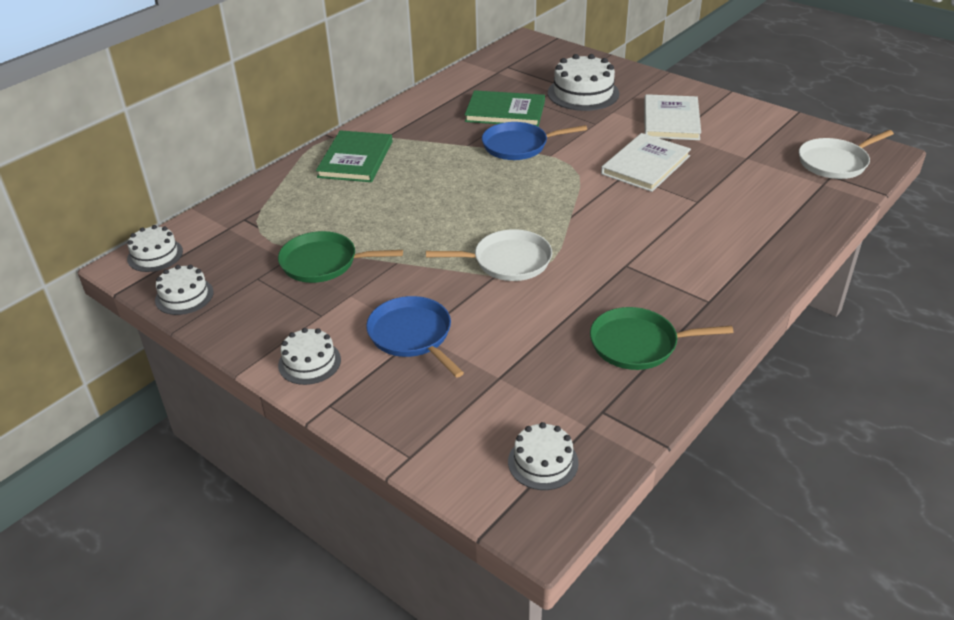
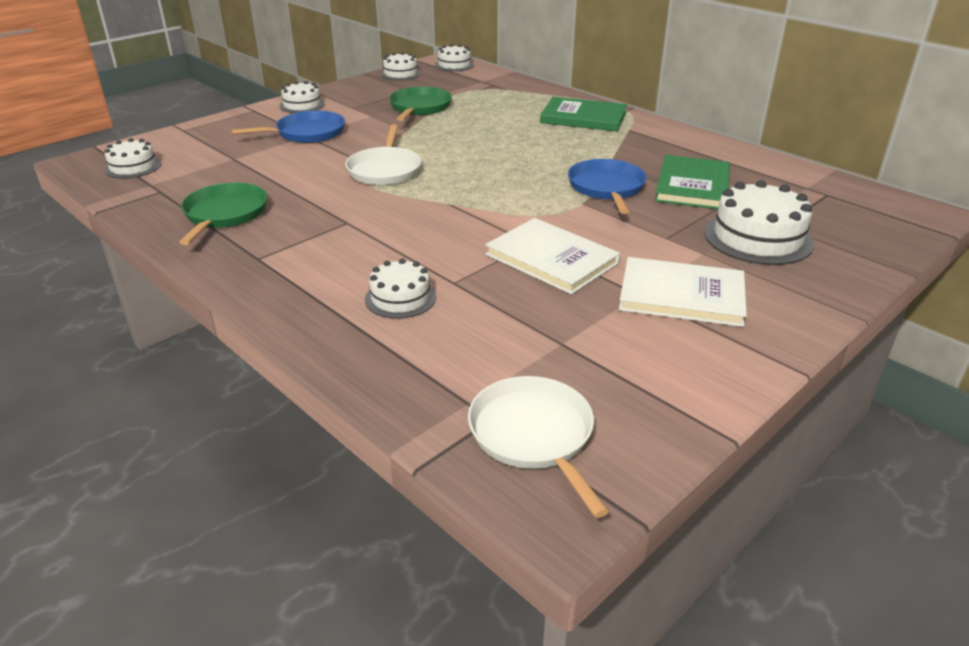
camera: 95 degrees right, 5 degrees down
(730, 221) = (400, 298): none -> white cake

